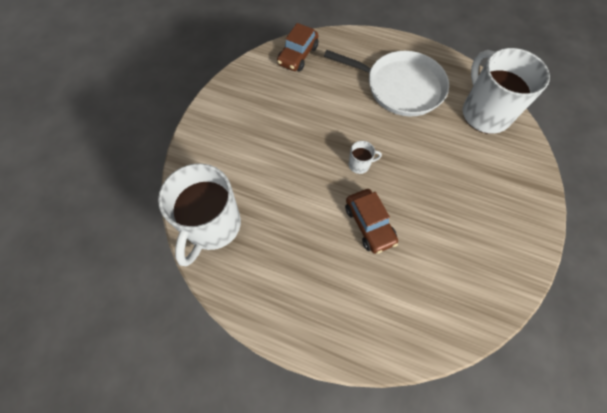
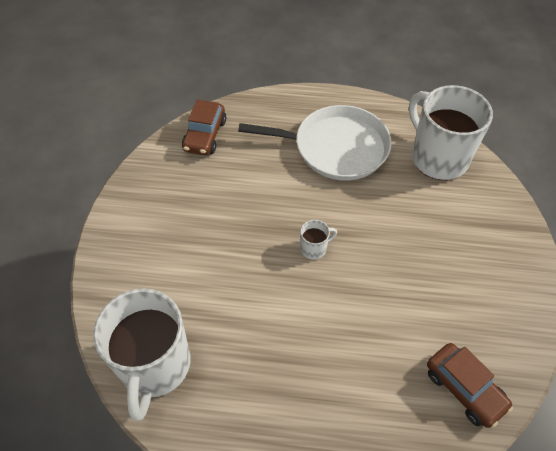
camera: 15 degrees left, 10 degrees down
(369, 224) = (345, 316): brown car -> brown car (464, 389)

